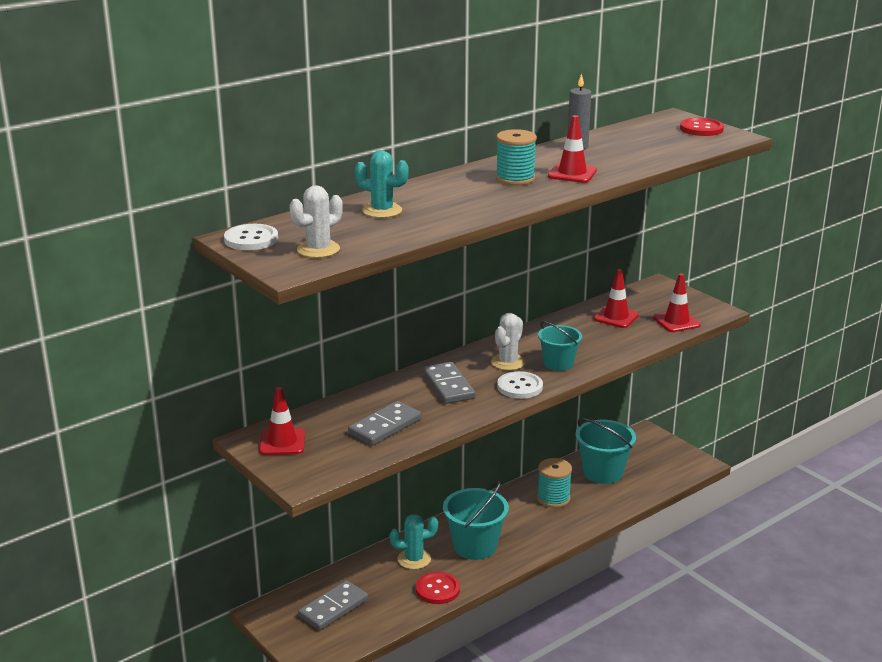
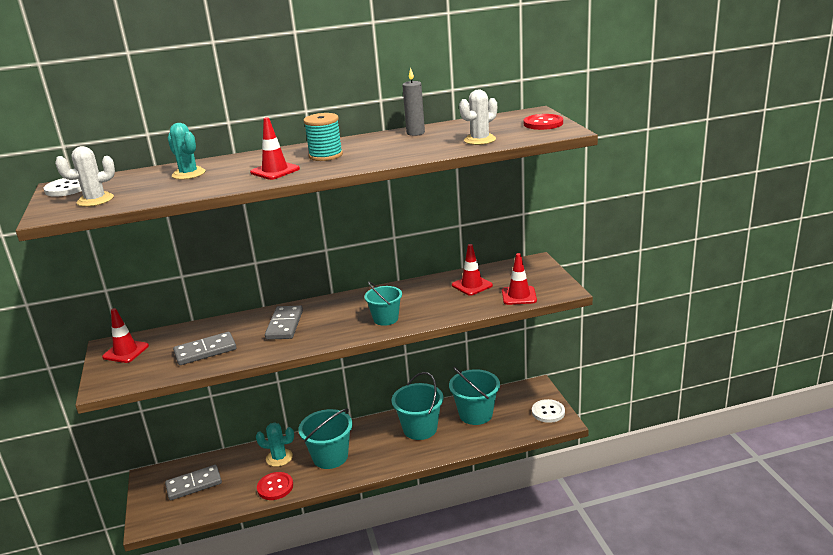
camera: 25 degrees right, 0 degrees up
(508, 362) = (348, 312): white cactus -> white cactus (480, 140)
(520, 387) = (335, 334): white button -> white button (548, 412)
(553, 498) = (420, 429): turquoise spool -> turquoise bucket
(572, 173) = (376, 154): red traffic cone -> red traffic cone (275, 171)

